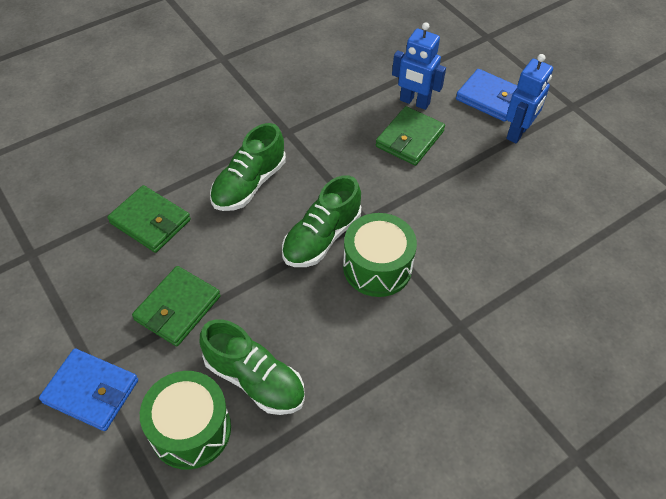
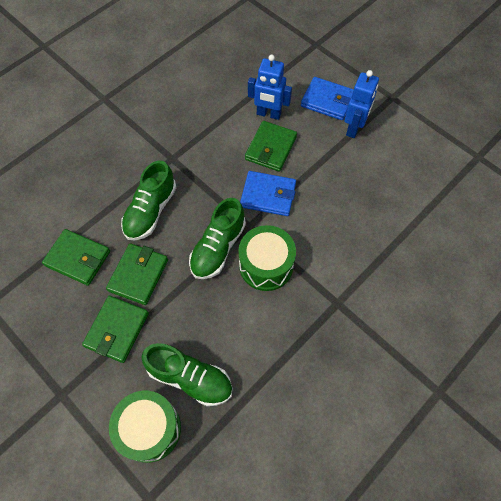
camera: 10 degrees left, 10 degrees up
(91, 391) = (64, 413): blue wallet -> blue wallet (268, 195)
(218, 252) = (138, 275): none -> green wallet

